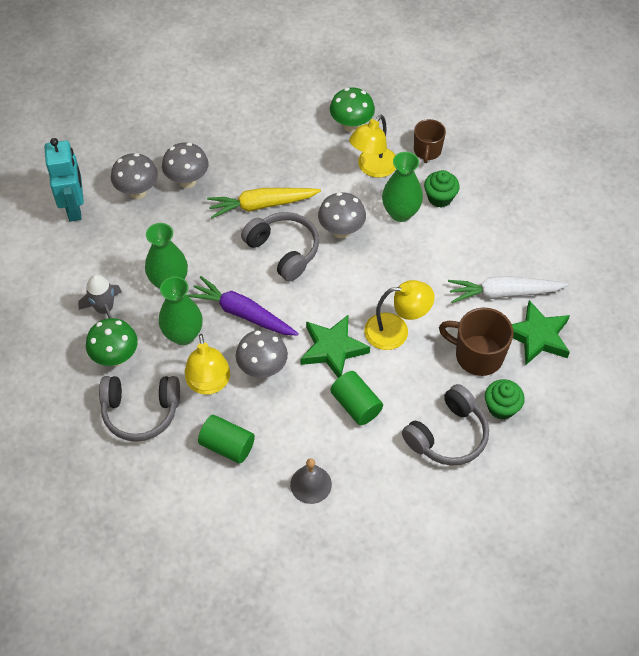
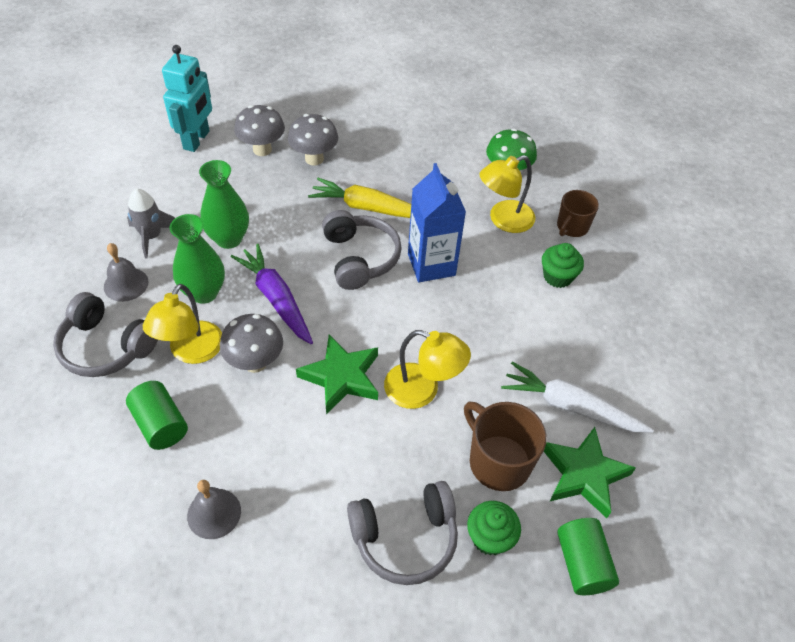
camera: 25 degrees right, 5 degrees down
(116, 357) = (126, 284): green mushroom -> grey bell
(341, 231) = (431, 264): grey mushroom -> blue carton
(356, 405) = (324, 449): green cylinder -> green cylinder (582, 563)
(400, 213) = (505, 273): green vase -> none

